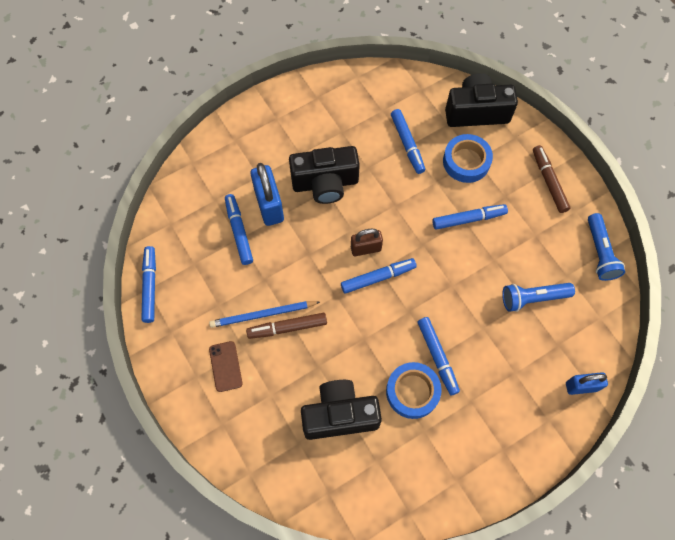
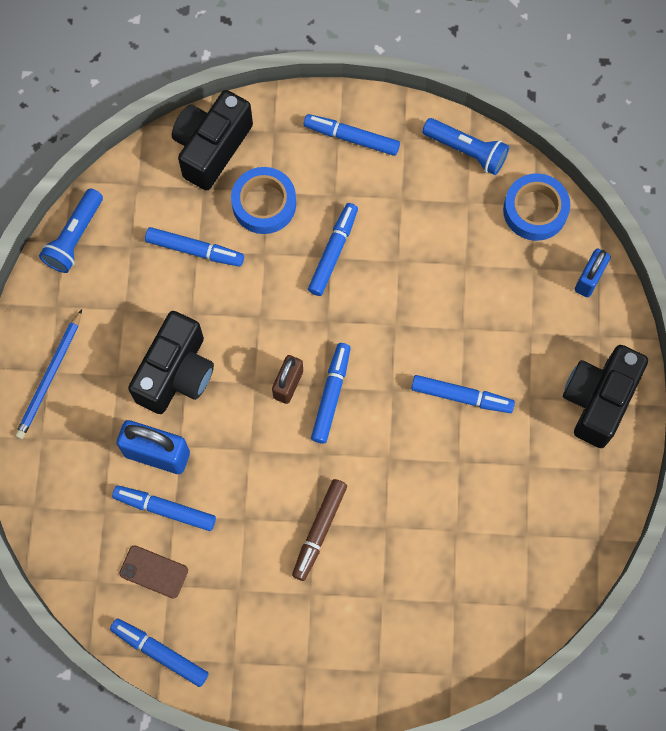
camera: 55 degrees left, 5 degrees up
(225, 366) = (316, 626): brown phone -> brown phone (154, 572)
(262, 315) = (285, 548): blue pencil -> blue pencil (50, 377)
(339, 415) = (453, 540): black camera -> black camera (598, 400)
(412, 392) = (480, 448): blue tape -> blue tape (535, 210)
(533, 298) = (467, 254): blue flashlight -> blue flashlight (75, 237)
(549, 181) = (351, 138): brown marker -> blue marker

